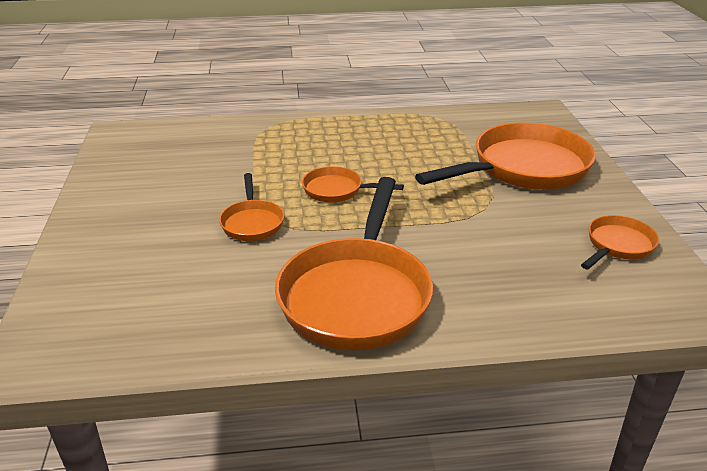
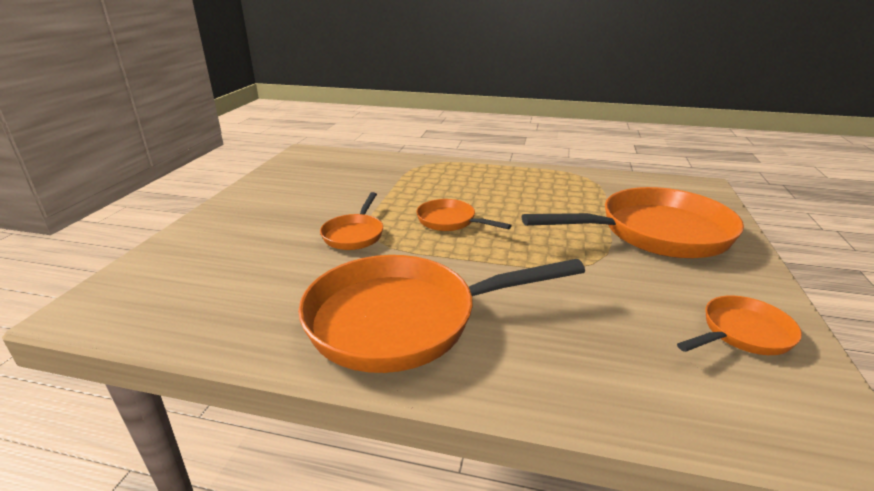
camera: 20 degrees right, 5 degrees down
(357, 295) = (404, 320): orange pan -> orange pan turned 45 degrees clockwise

